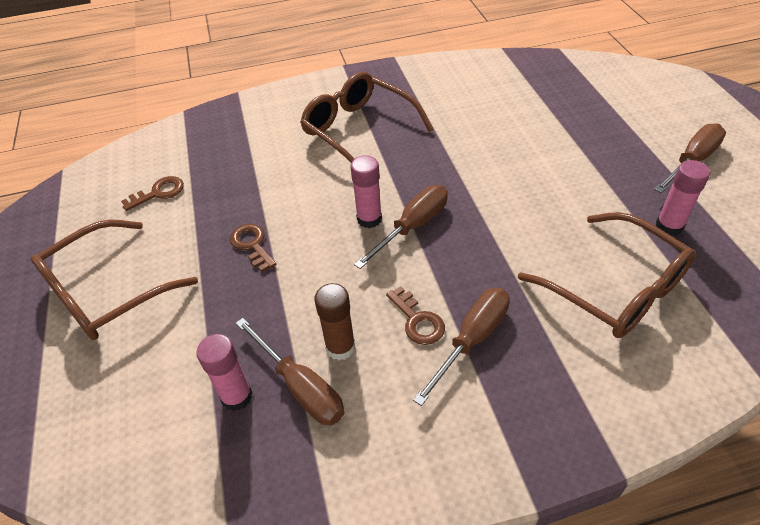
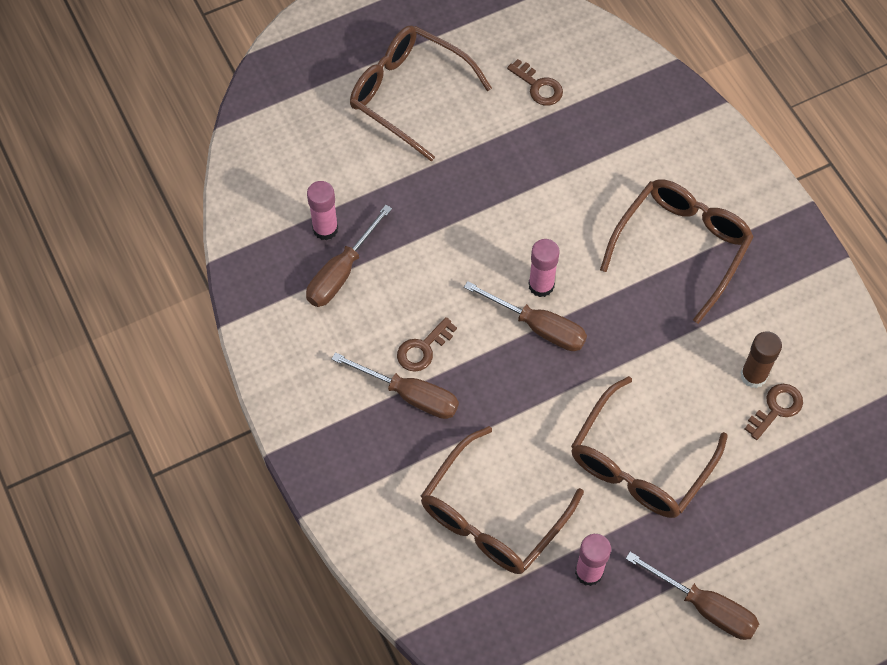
camera: 75 degrees right, 15 degrees up
(252, 245) = (486, 191): brown key -> brown key (776, 408)
(340, 347) = (384, 293): brown glue stick -> brown glue stick (753, 376)
(560, 181) = (639, 465): none -> brown glasses

